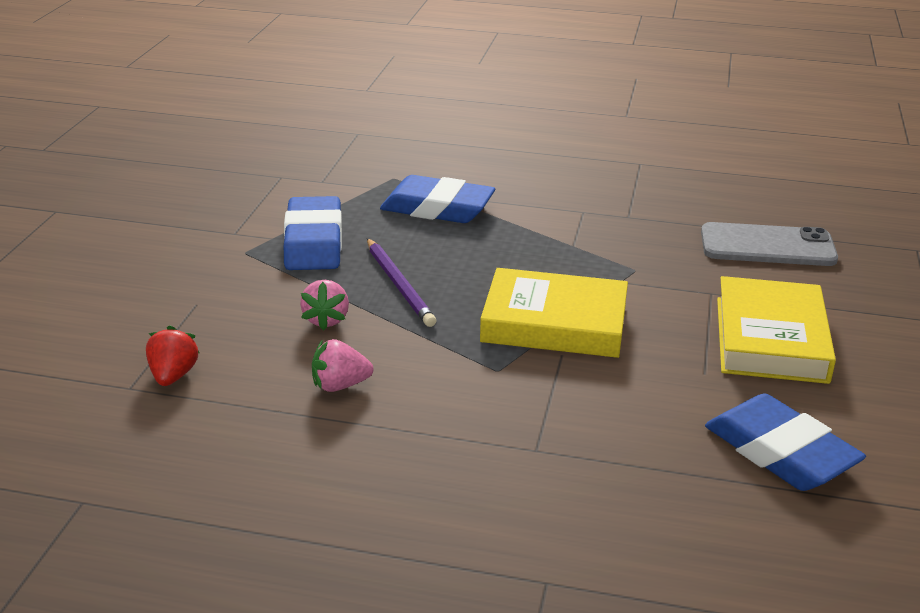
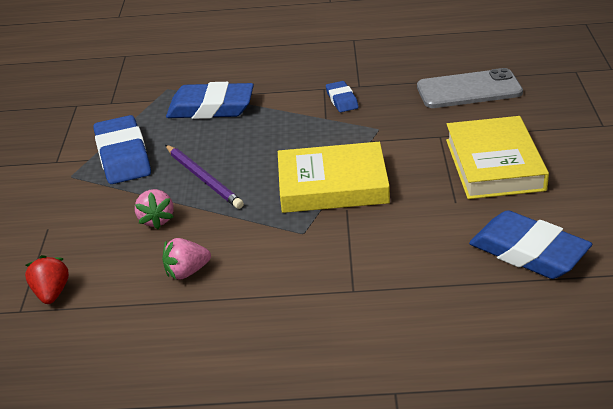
camera: 10 degrees left, 5 degrees up
(601, 228) = (342, 100): none -> blue eraser

